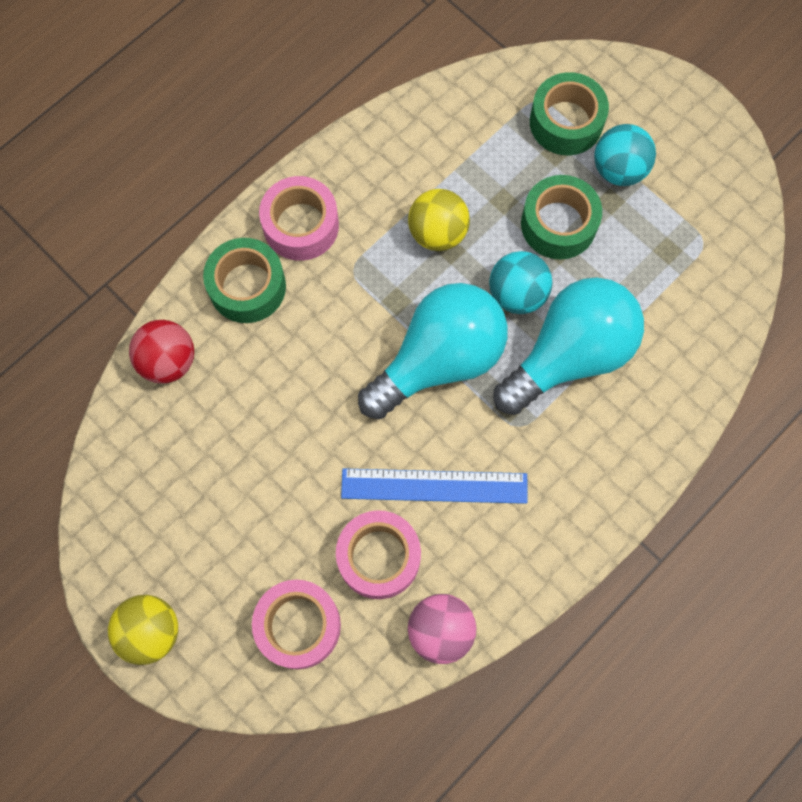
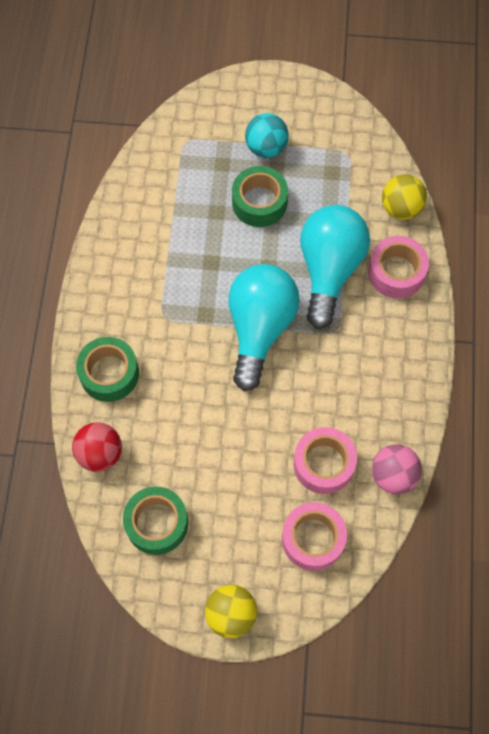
camera: 40 degrees left, 5 degrees down
(301, 225) = (110, 314): pink tape -> pink tape (396, 272)
(434, 485) = (319, 400): blue ruler -> none
(437, 233) = (195, 258): yellow ball -> yellow ball (401, 208)
(517, 294) = (271, 258): turquoise ball -> none
(566, 122) = (213, 142): green tape -> green tape (157, 523)

